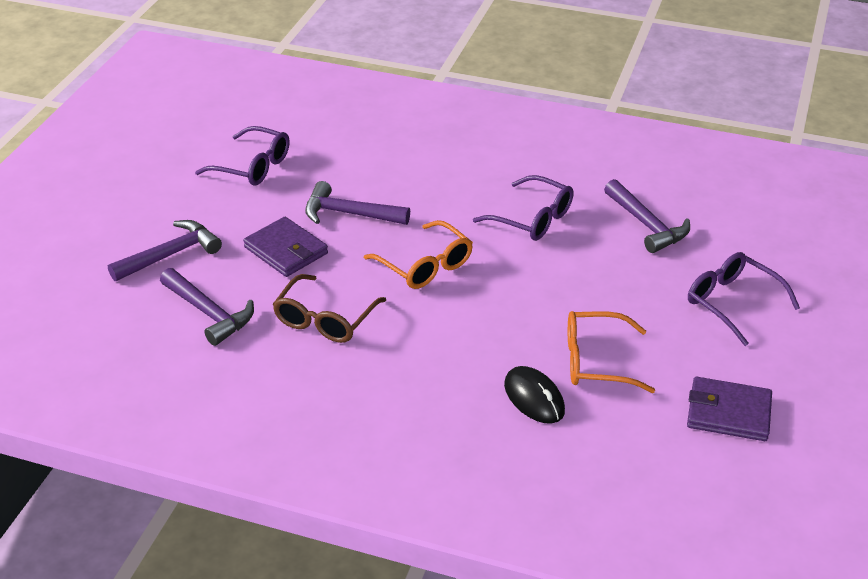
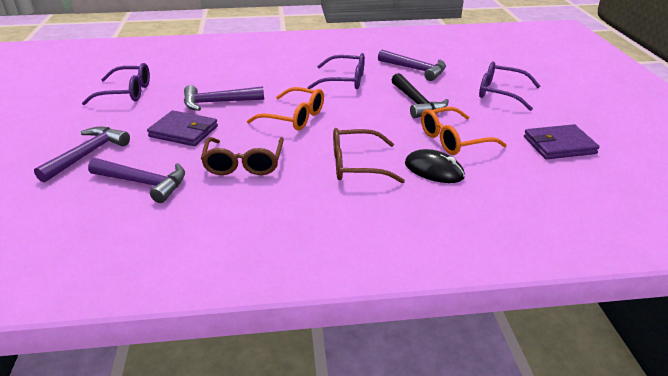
camera: 25 degrees left, 5 degrees down
(449, 361) = (356, 165): none -> brown glasses
(599, 287) = (417, 103): none -> black hammer

